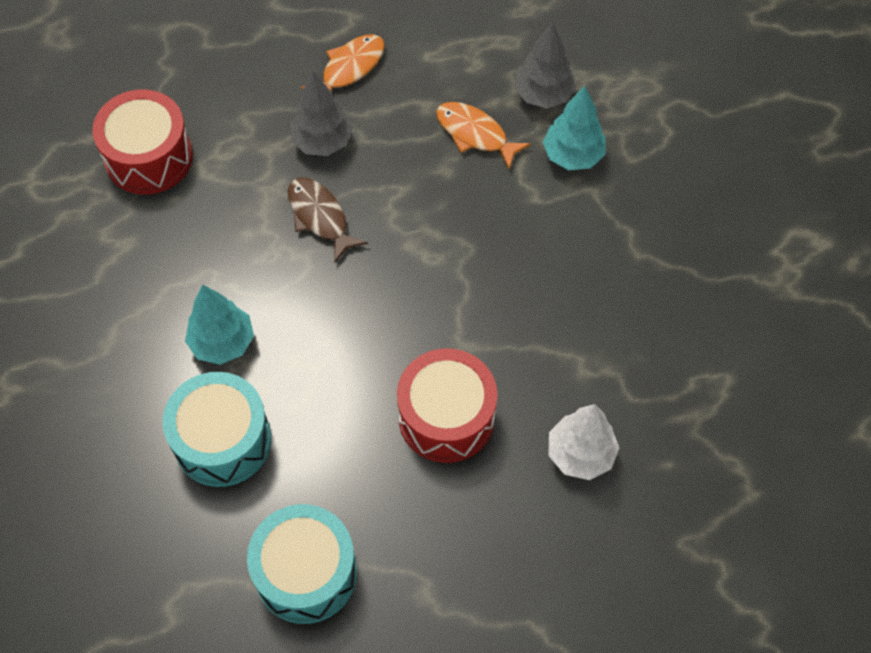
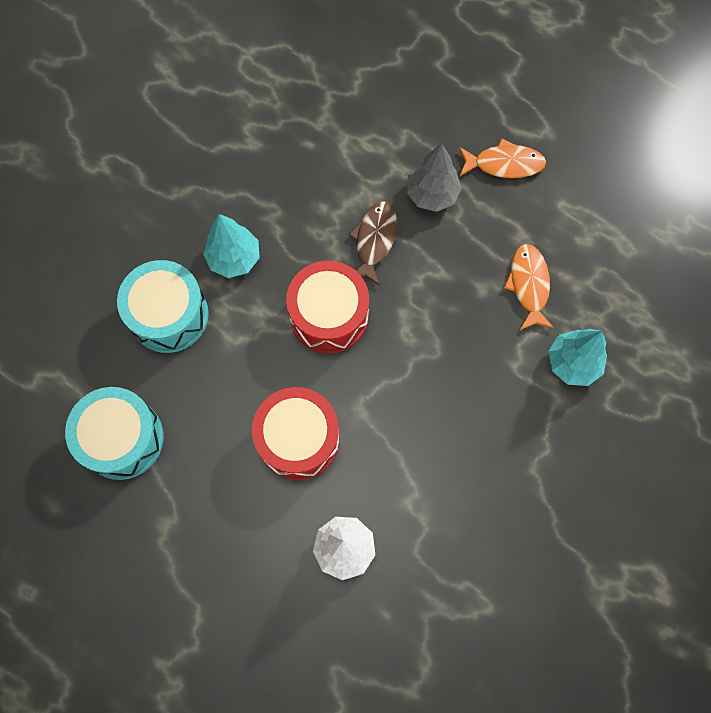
camera: 50 degrees right, 10 degrees up
(149, 157) = (324, 103): red drum -> red drum (329, 315)
(543, 95) = (604, 304): grey tree -> none

